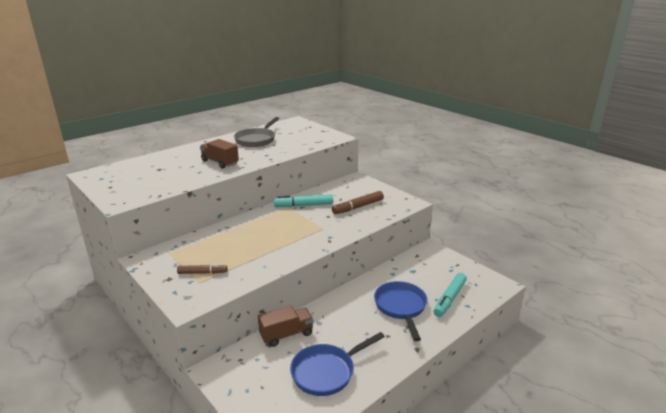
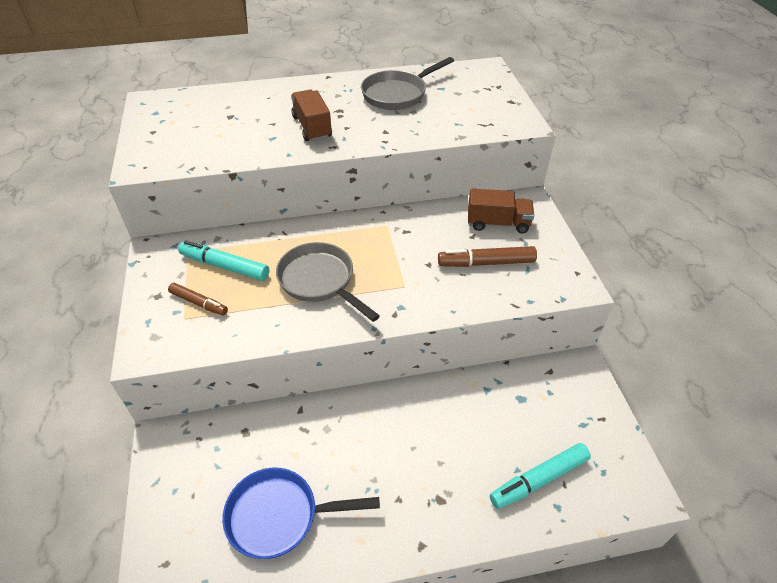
camera: 30 degrees right, 20 degrees up
(272, 240) = (319, 281): none -> grey pan
(286, 334) = (275, 427): brown truck -> brown truck (498, 223)
(303, 205) = (410, 229): turquoise marker -> turquoise marker (225, 266)
(401, 307) = (454, 458): blue pan -> none

